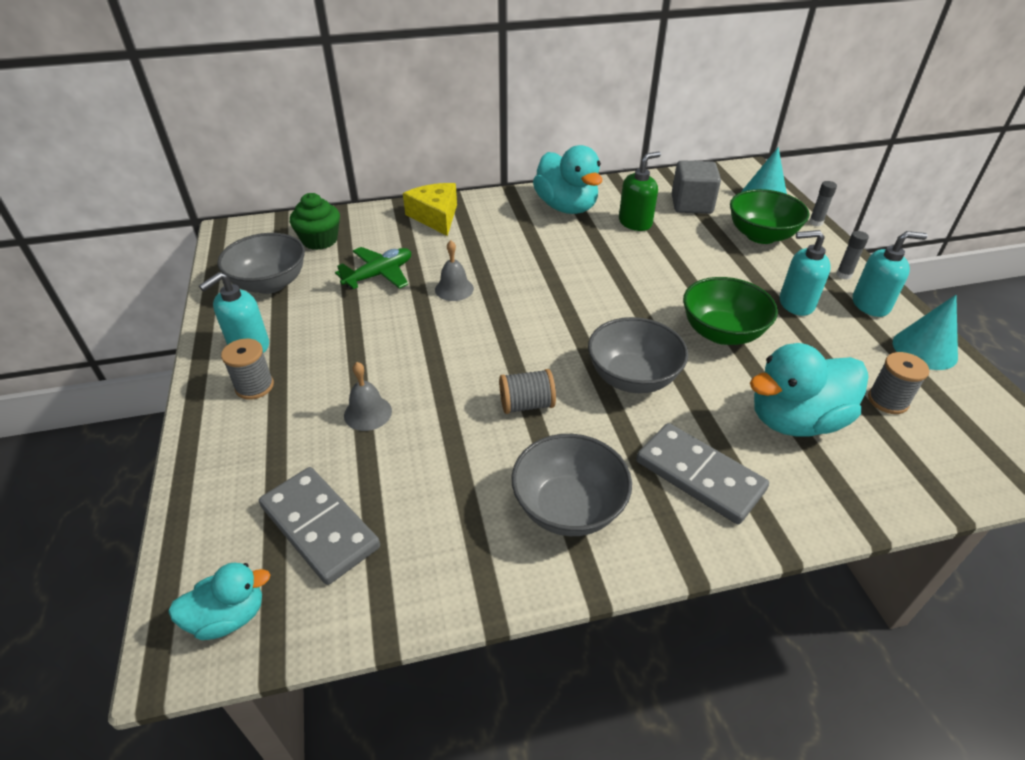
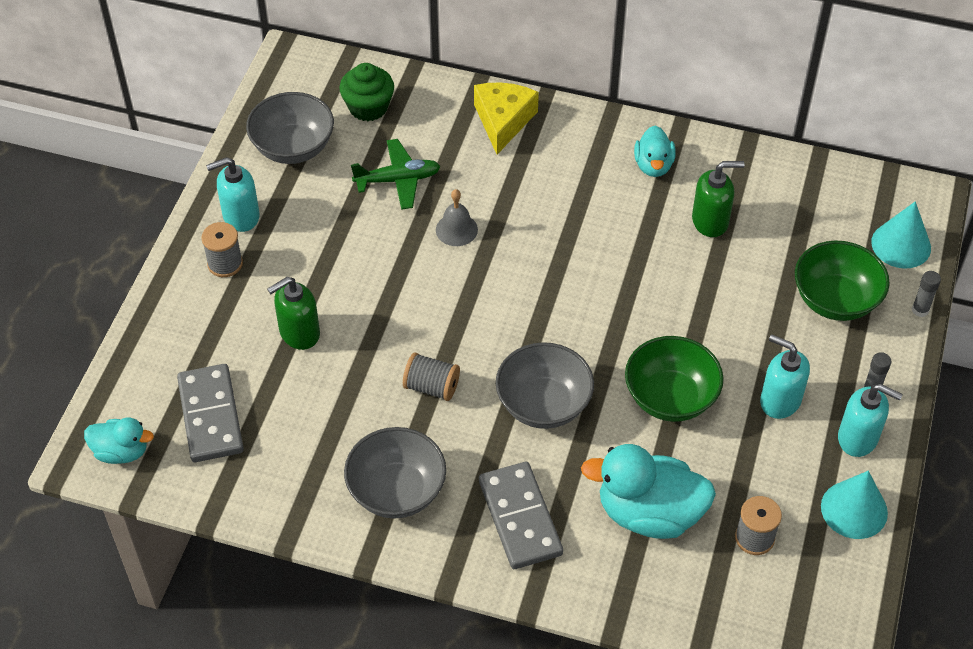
camera: 30 degrees right, 10 degrees up
(368, 413) = (299, 333): grey bell -> green soap dispenser
(566, 207) = (653, 165): turquoise duck -> turquoise duck, size x0.56
(691, 204) = (800, 221): grey cube -> none

